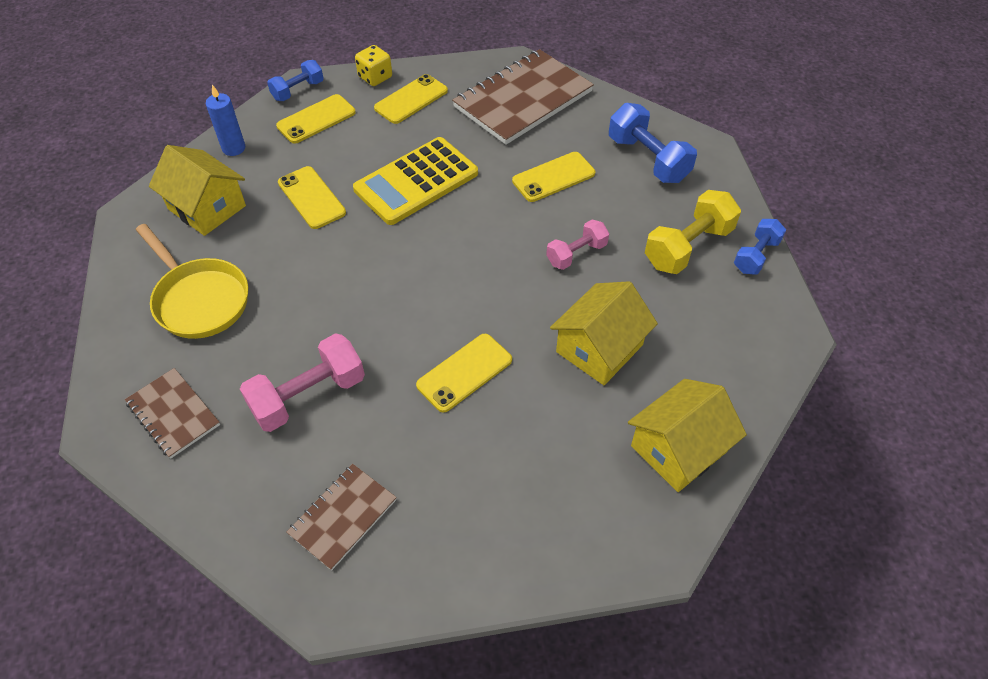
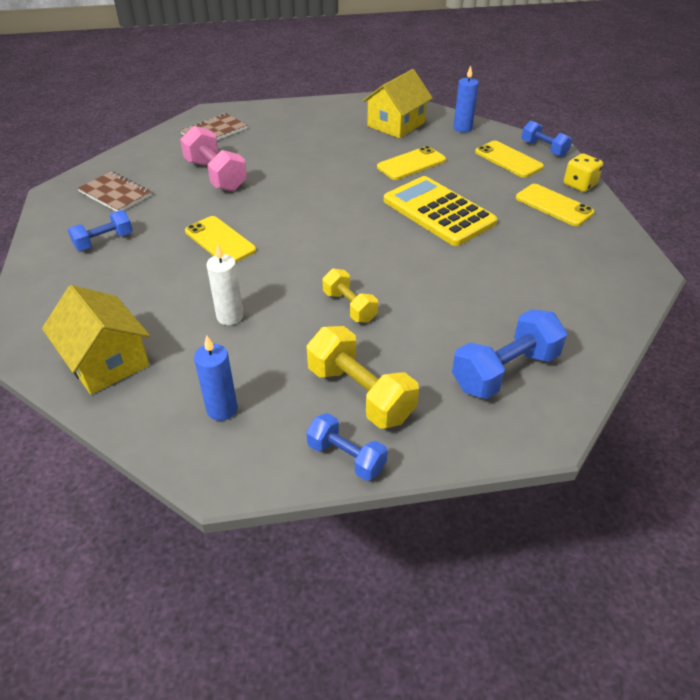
camera: 90 degrees right, 10 degrees down
(199, 300) = (307, 130): yellow pan -> none
(462, 503) = (104, 241): none -> blue dumbbell
(523, 99) = (581, 275): brown notebook -> none
(553, 177) = (459, 294): yellow phone -> none
(576, 254) = (349, 306): pink dumbbell -> yellow dumbbell
(599, 348) = (230, 316): yellow house -> white candle
(723, 341) = (222, 409): none -> blue candle

